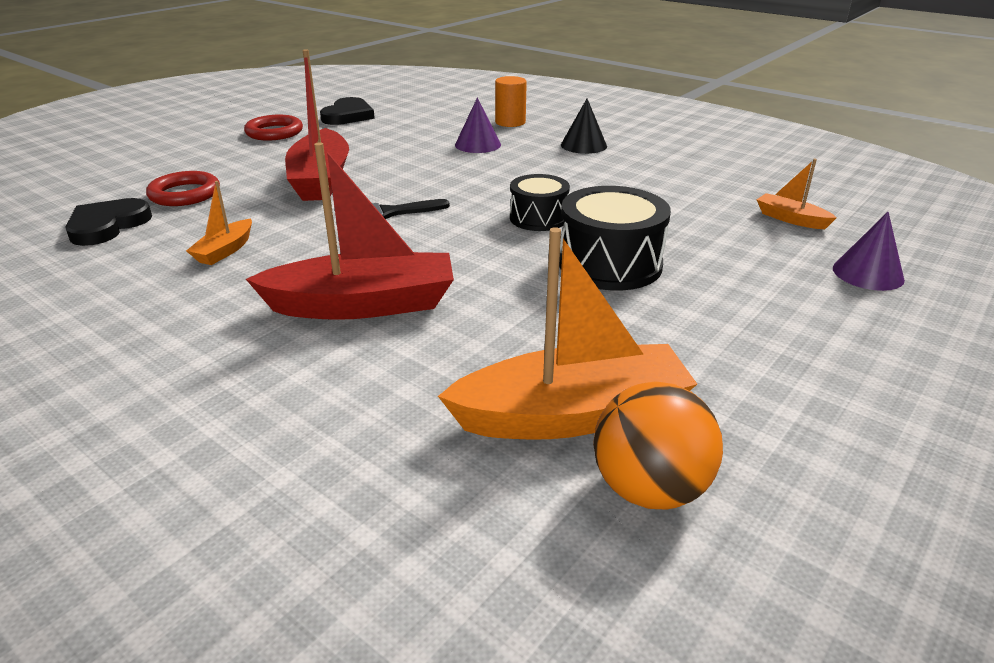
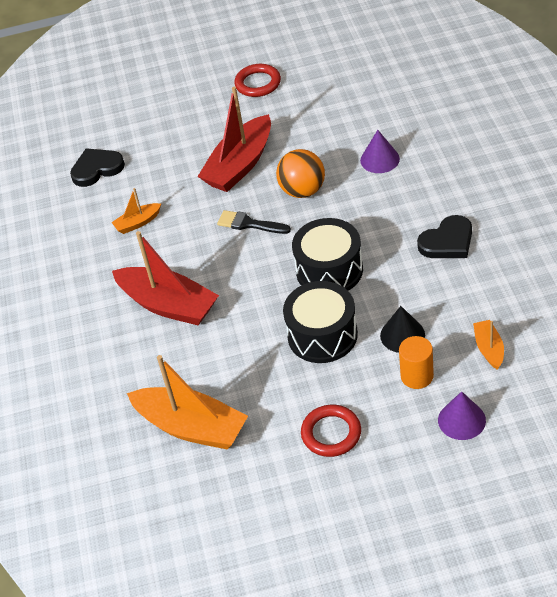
camera: 45 degrees right, 15 degrees up
(185, 194) = (154, 149): red ring -> red ring (331, 433)
(348, 115) = (327, 75): black heart -> black heart (447, 241)
(510, 122) = (437, 133): orange cylinder -> orange cylinder (417, 376)
(538, 218) = (329, 270): black drum -> black drum, size x1.57
(583, 145) = (456, 192): black cone -> black cone (402, 335)
(649, 489) = (181, 480): orange ball -> orange ball (303, 191)

